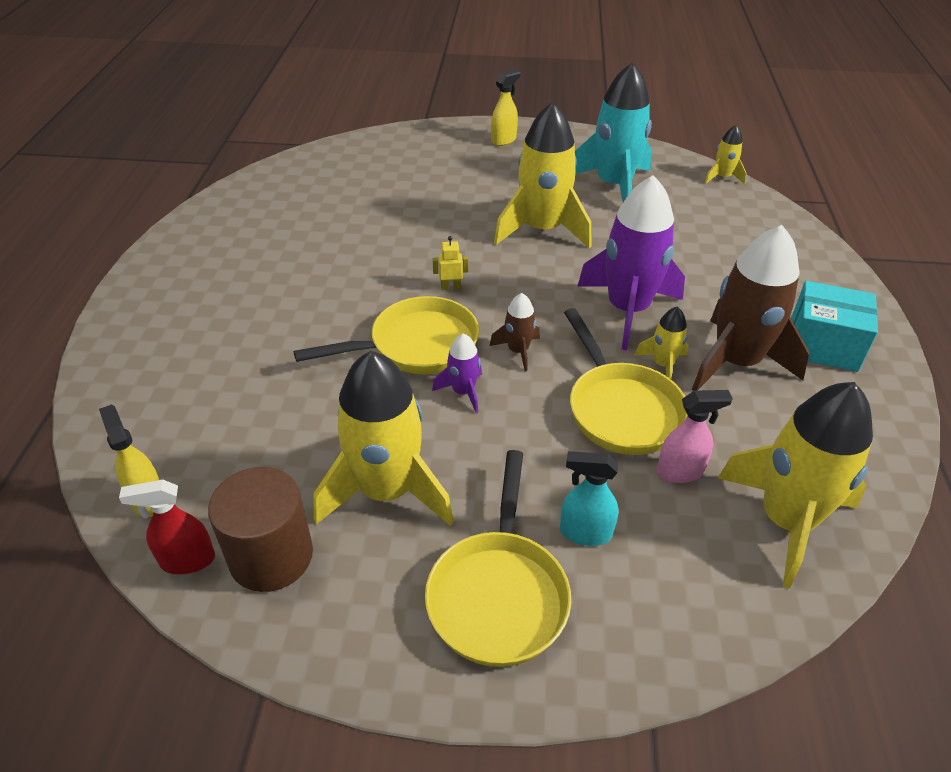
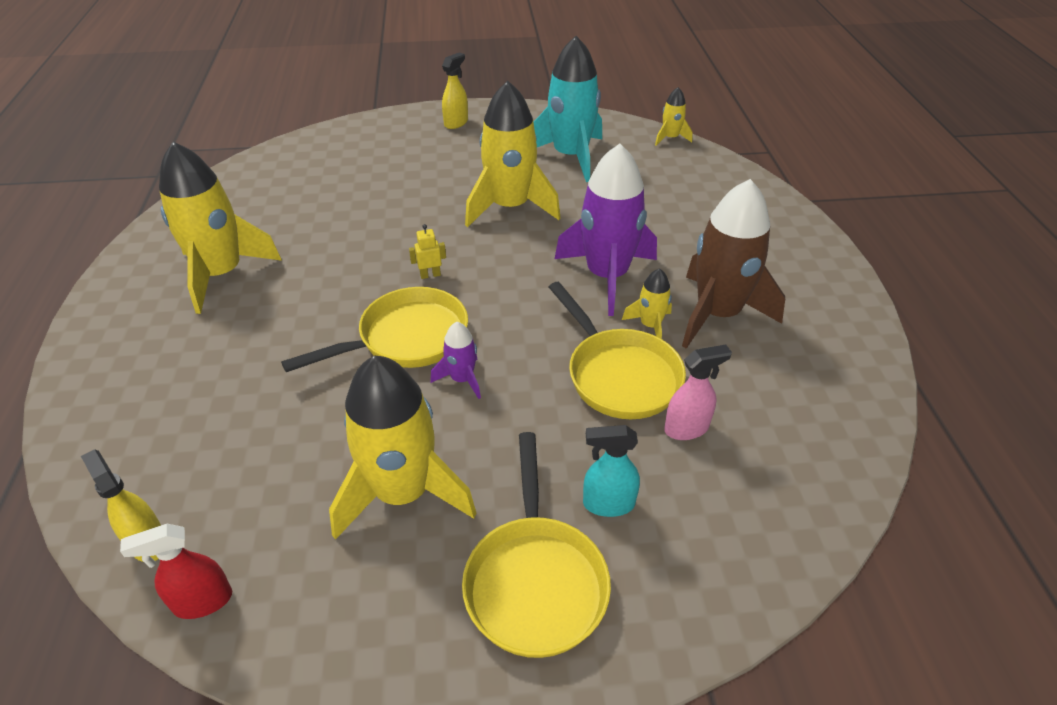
camera: 10 degrees left, 0 degrees up
(271, 556) = (293, 581): brown cylinder -> none
(518, 351) = (508, 330): brown rocket -> none
(785, 520) = (793, 461): yellow rocket -> yellow rocket (221, 274)
(823, 345) = (792, 287): turquoise box -> none

